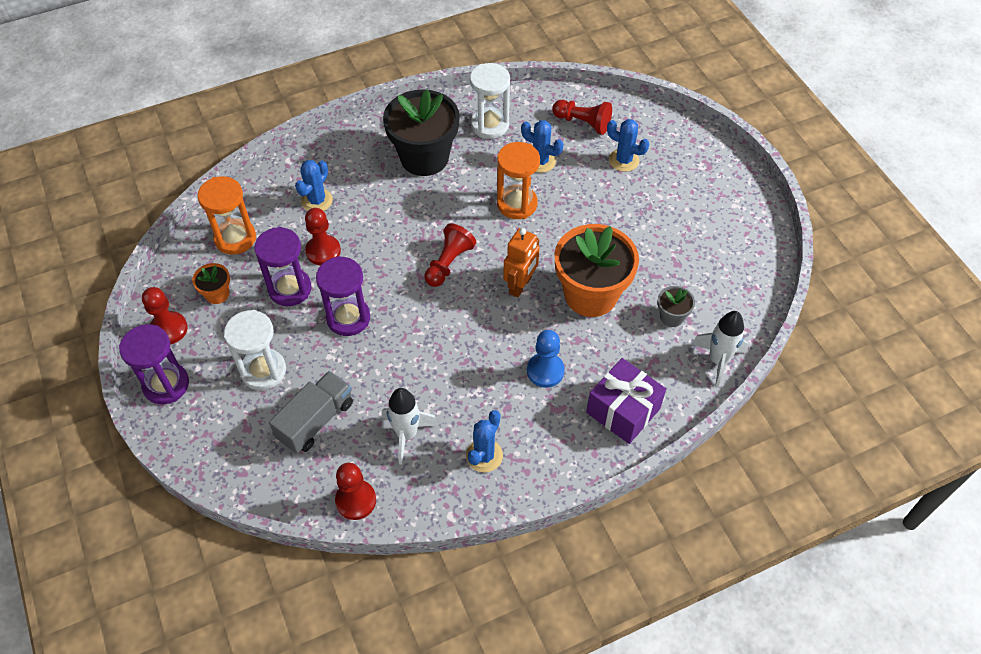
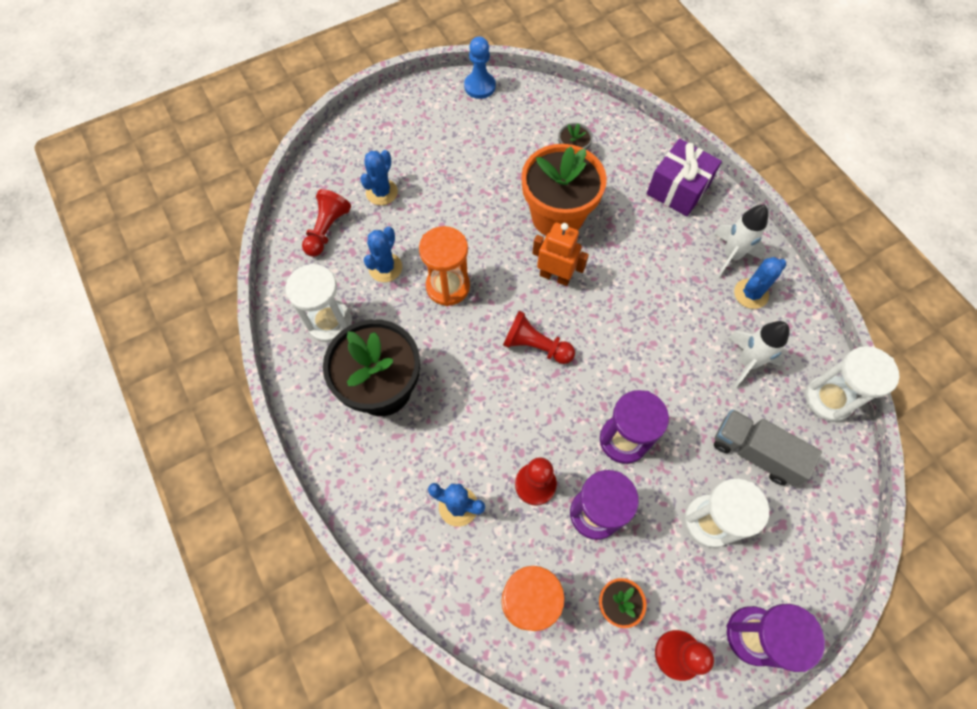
camera: 95 degrees left, 10 degrees up
(356, 500) = (828, 399): red pawn -> white hourglass
(484, 455) = (751, 294): blue cactus -> blue cactus turned 60 degrees counterclockwise
(545, 371) = (650, 250): blue pawn -> blue pawn (479, 86)
(718, 360) = (612, 123): white rocket -> white rocket (731, 256)

